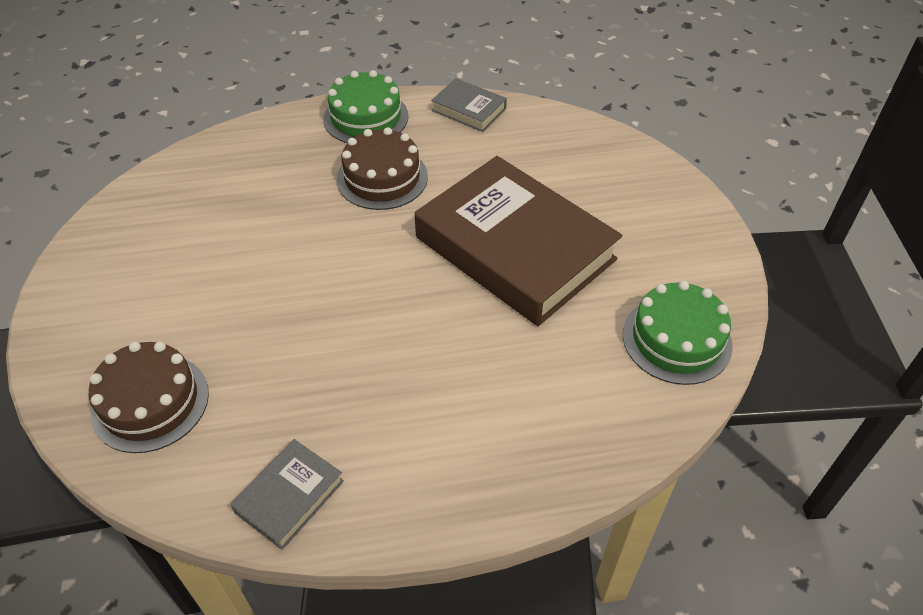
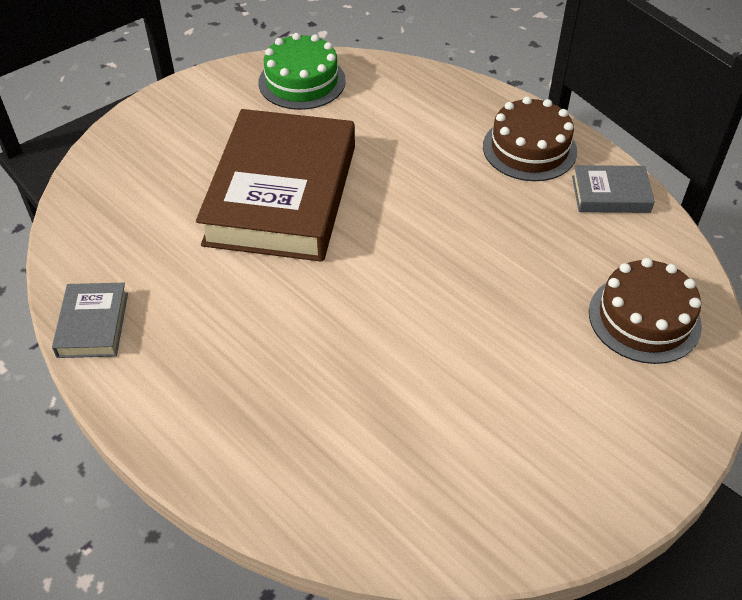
camera: 125 degrees left, 0 degrees up
(366, 117) = (169, 410): green cake -> none
(382, 178) = (263, 332): brown cake -> brown cake (529, 149)

